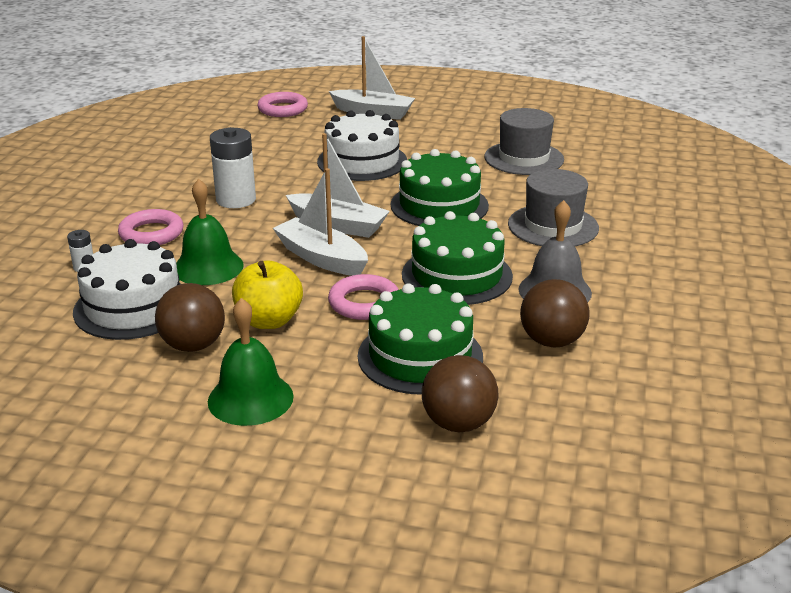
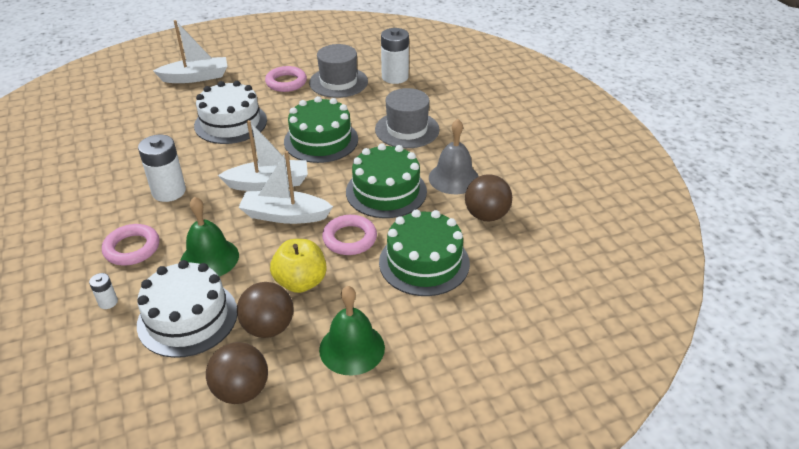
camera: 35 degrees left, 10 degrees up
(283, 109) = (120, 96): pink ring -> pink ring (286, 82)
(458, 423) = (492, 299): brown ball -> brown ball (241, 390)
(599, 172) = (395, 77): none -> white battery

